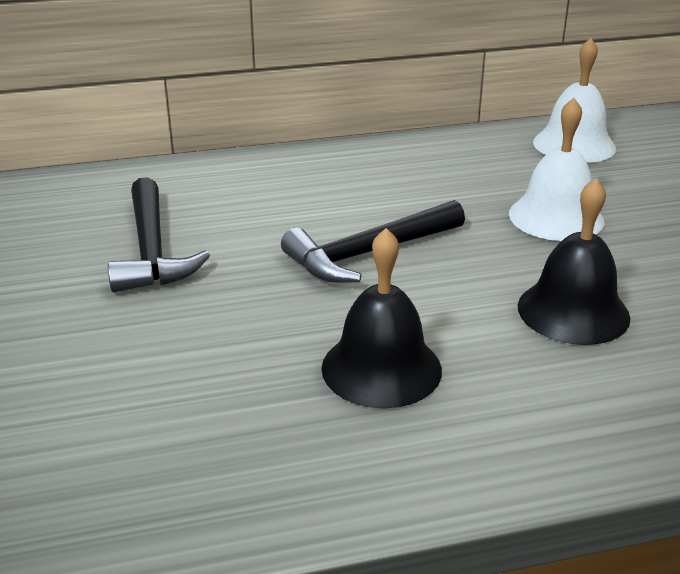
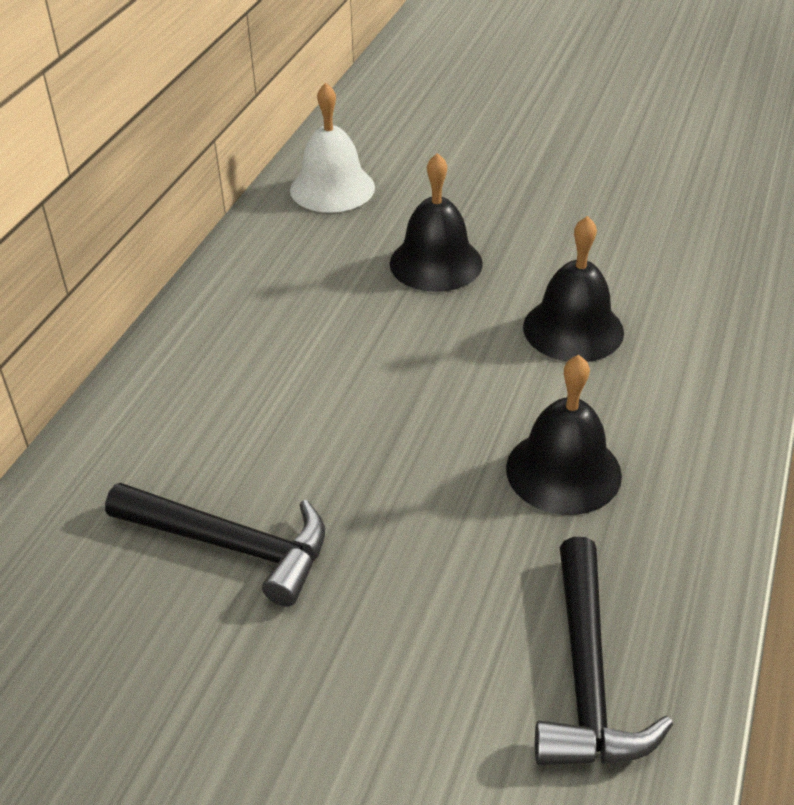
camera: 55 degrees left, 10 degrees up
(369, 253) = (387, 396): black hammer -> black hammer (586, 675)
(556, 217) = (436, 263): white bell -> black bell

